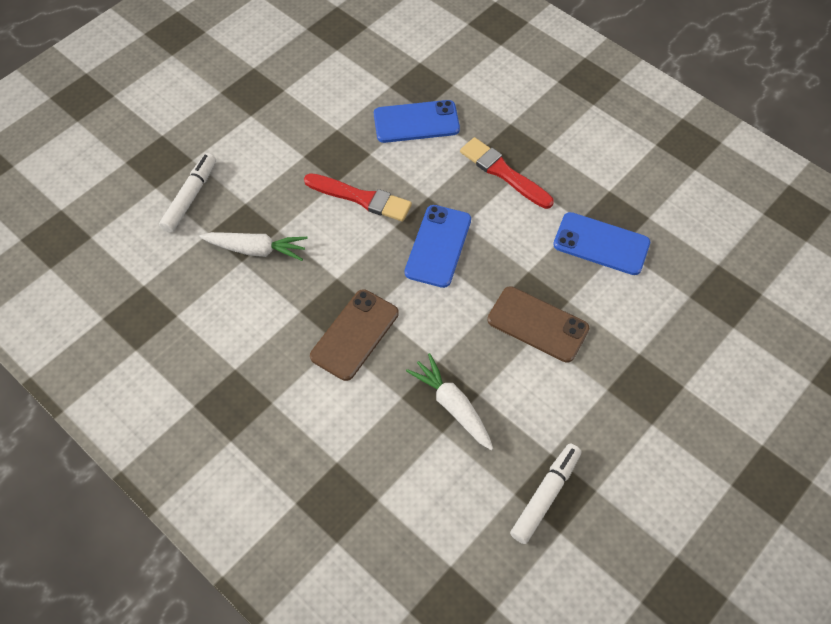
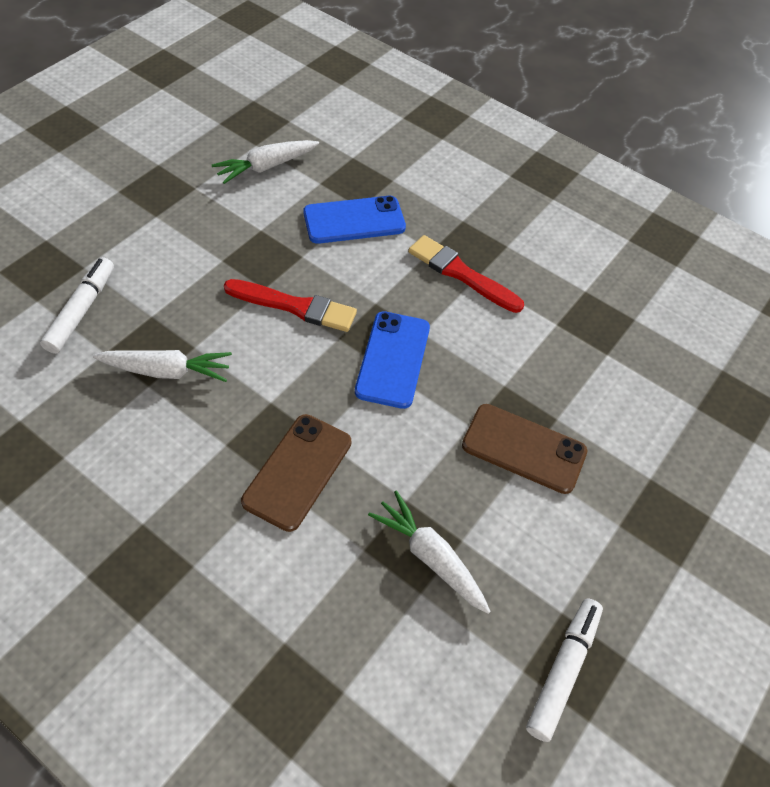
camera: 10 degrees left, 5 degrees down
(344, 71) = (266, 167): none -> white carrot
(601, 244) = (585, 350): blue phone -> none

